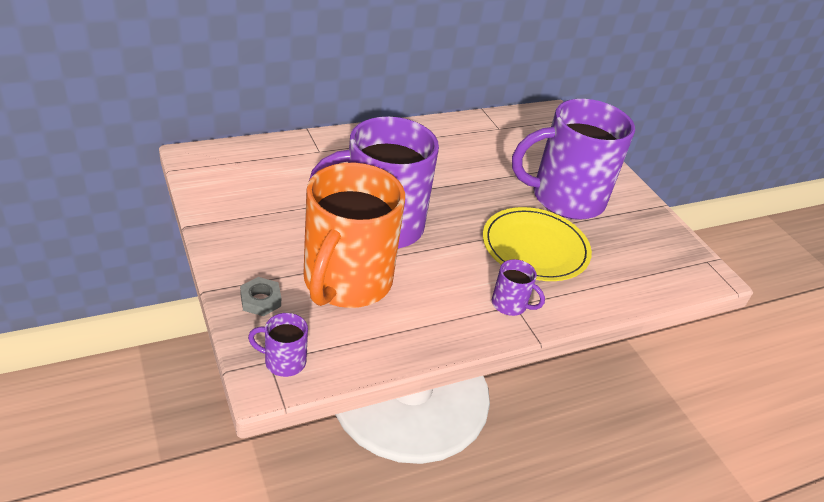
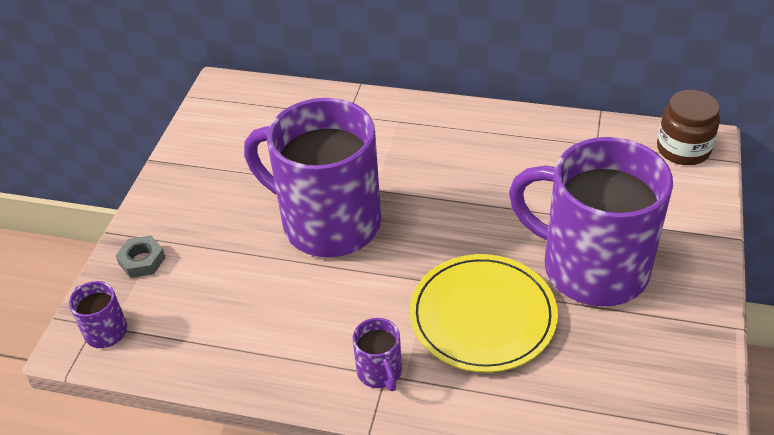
camera: 45 degrees right, 5 degrees up
(346, 282) = (235, 273): orange mug -> none
(547, 119) = (683, 149): none -> brown jar

